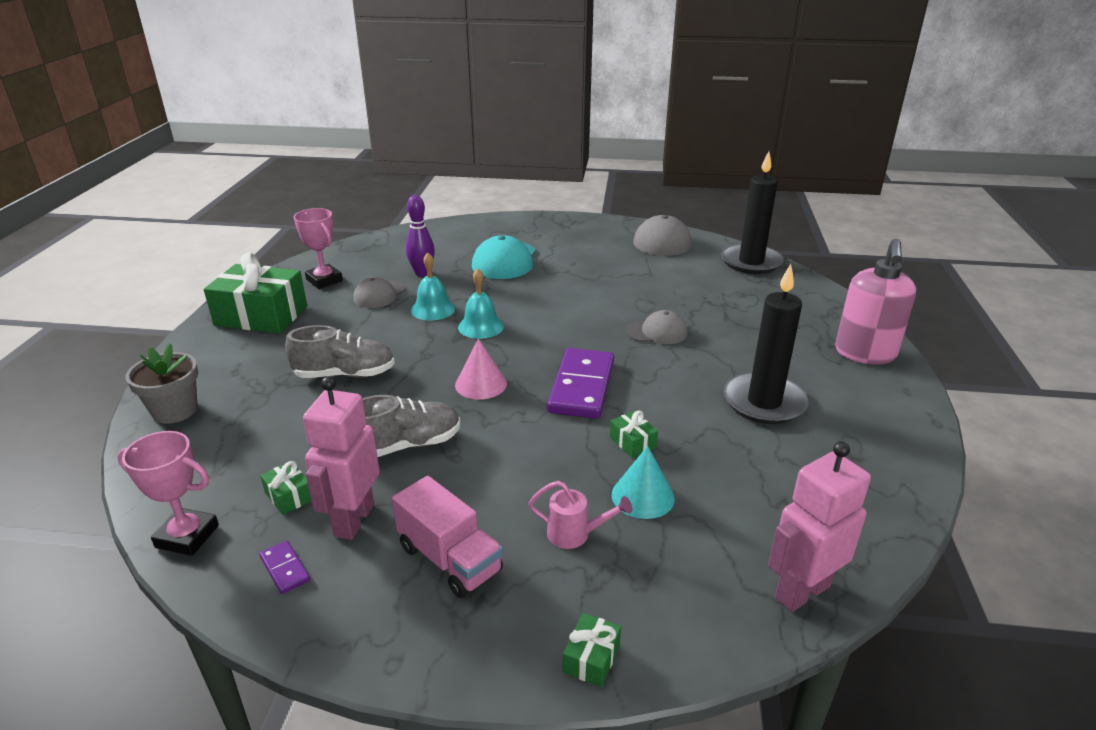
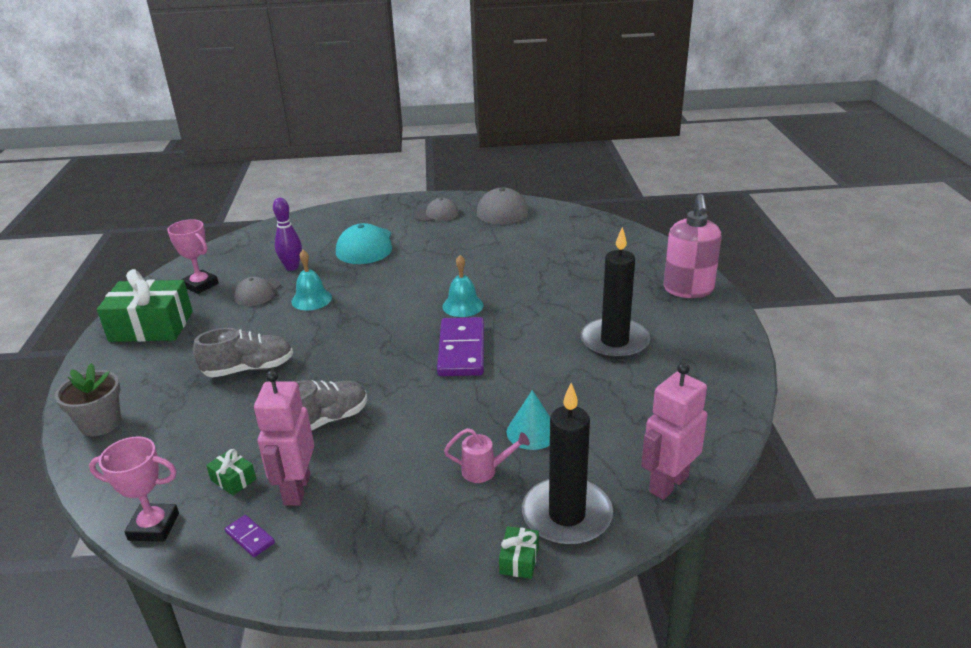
camera: 10 degrees left, 0 degrees up
(449, 559) = (387, 506): pink truck -> none
(481, 326) = (359, 309): turquoise bell -> turquoise bell (463, 305)
(481, 384) = (373, 360): pink cone -> none
(632, 442) = (514, 390): green gift -> none
(657, 332) = (514, 294): grey cap -> grey cap (436, 214)
(751, 262) = (582, 221): black candle -> black candle (566, 515)

